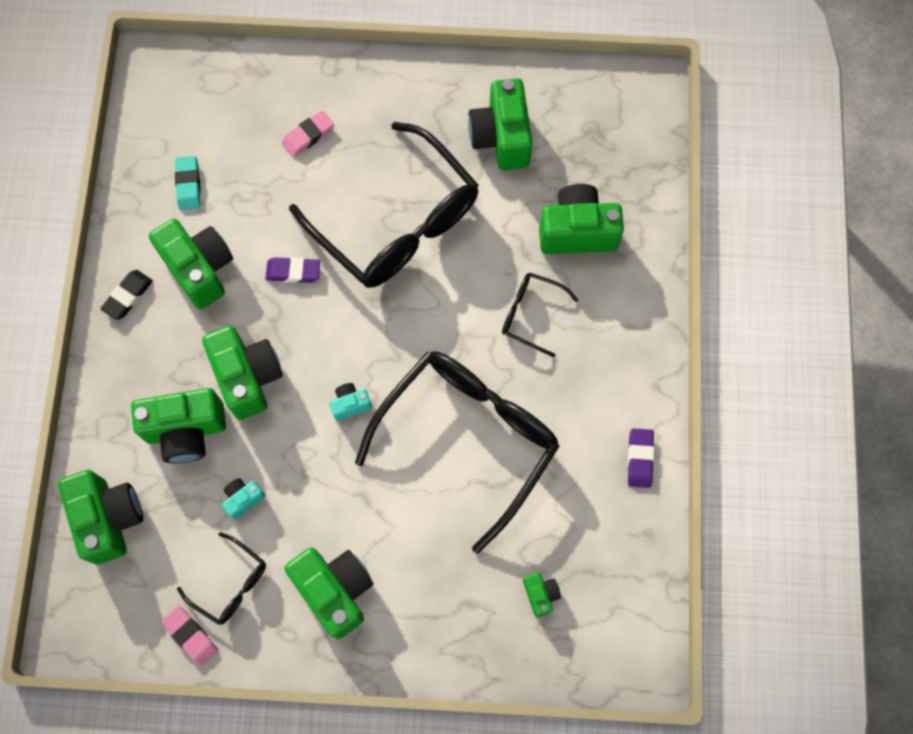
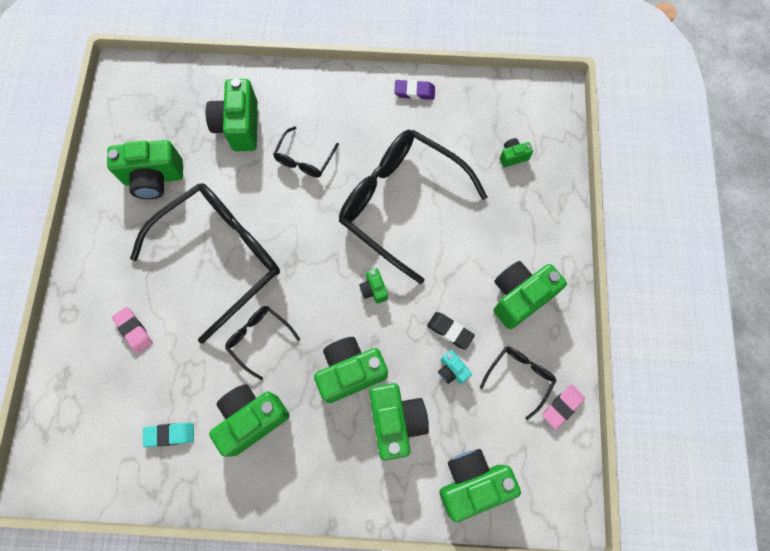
camera: 90 degrees left, 0 degrees up
(128, 296) = (273, 483): black eraser -> black eraser (450, 331)
(293, 272) = (259, 338): purple eraser -> black glasses
(350, 404) = (374, 289): turquoise camera -> green camera

